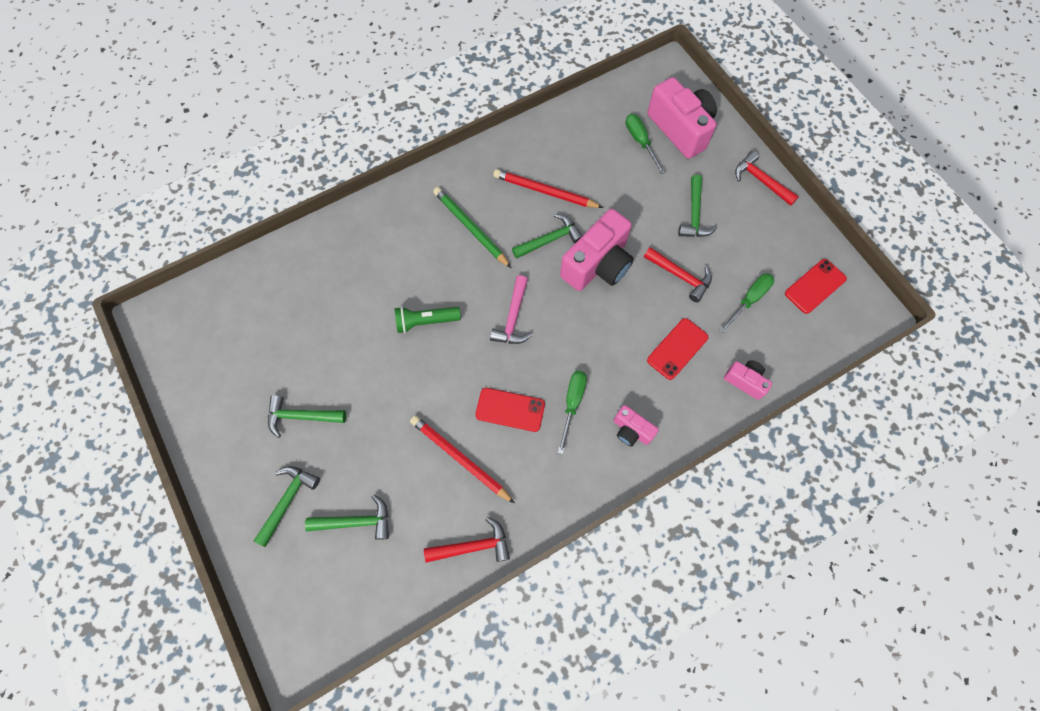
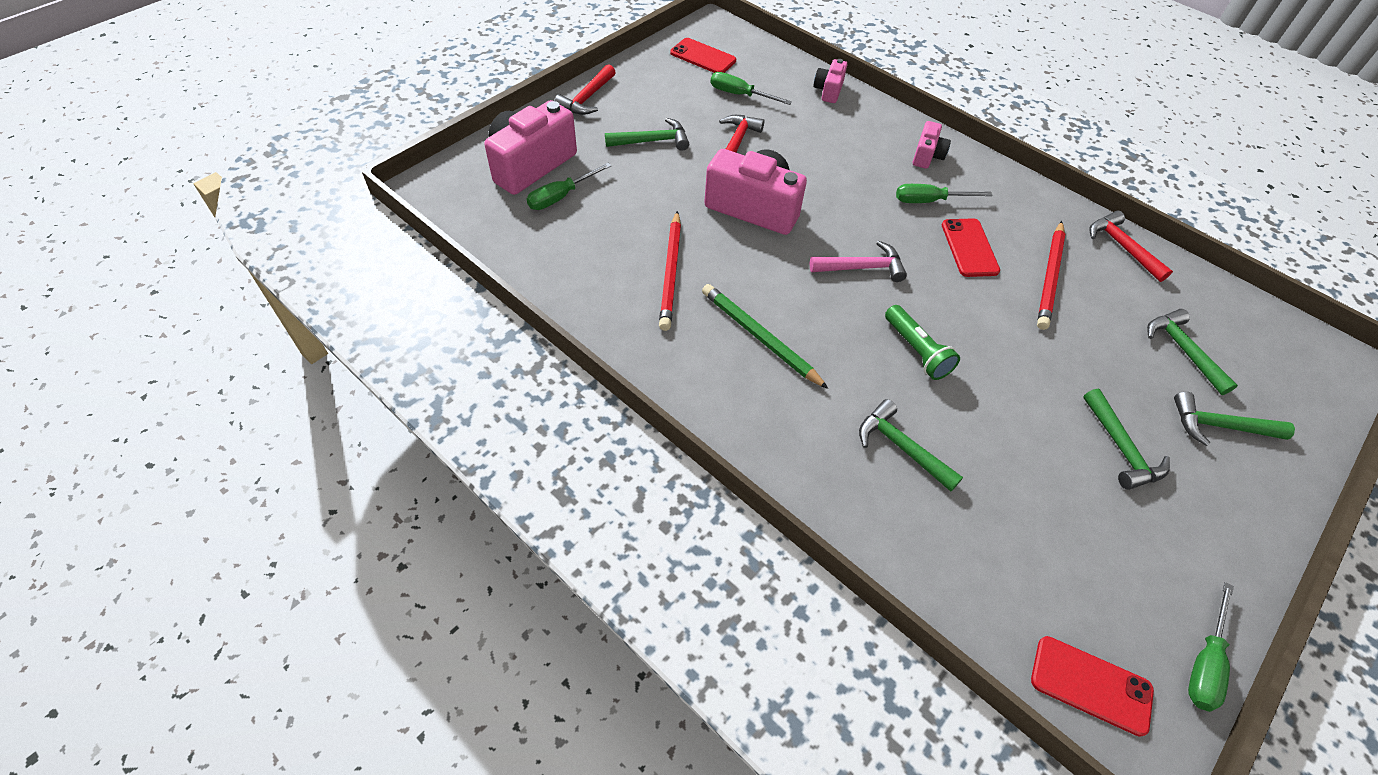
camera: 110 degrees left, 15 degrees down
(167, 377) = (1204, 662): none -> green screwdriver
(471, 228) = (760, 337): green pencil -> green pencil turned 105 degrees clockwise
(550, 239) = (740, 254): green hammer -> green hammer (901, 447)
(677, 349) = (821, 136): red phone -> red phone (1090, 685)

